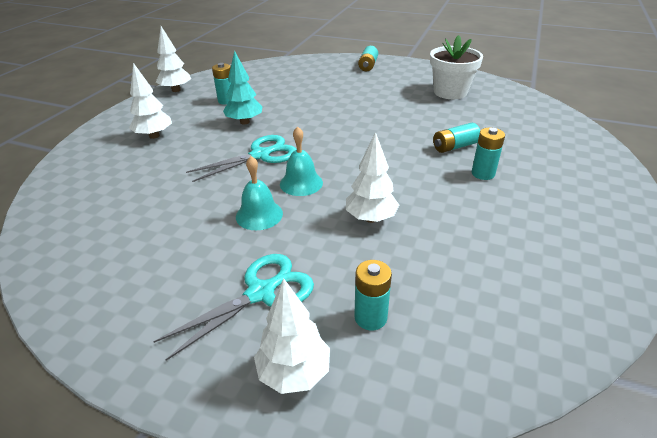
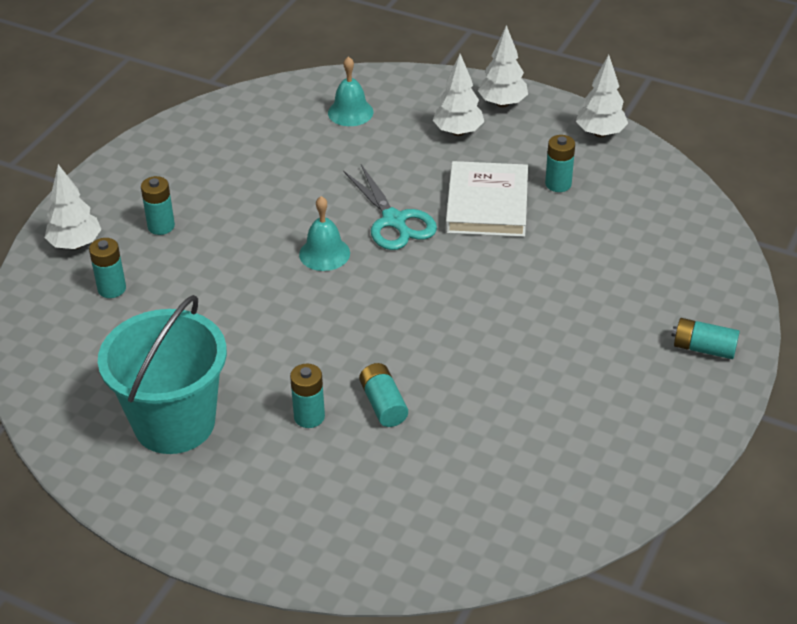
camera: 95 degrees right, 5 degrees up
(244, 122) = (487, 204): turquoise tree -> white book
(259, 215) = (272, 222): turquoise bell -> turquoise bell (350, 112)
(261, 293) = (161, 226): turquoise scissors -> turquoise battery
(371, 218) = (244, 303): white tree -> white tree (502, 103)
(450, 92) = (574, 441): white flower pot -> none
(531, 239) = (174, 423): none -> turquoise bucket

